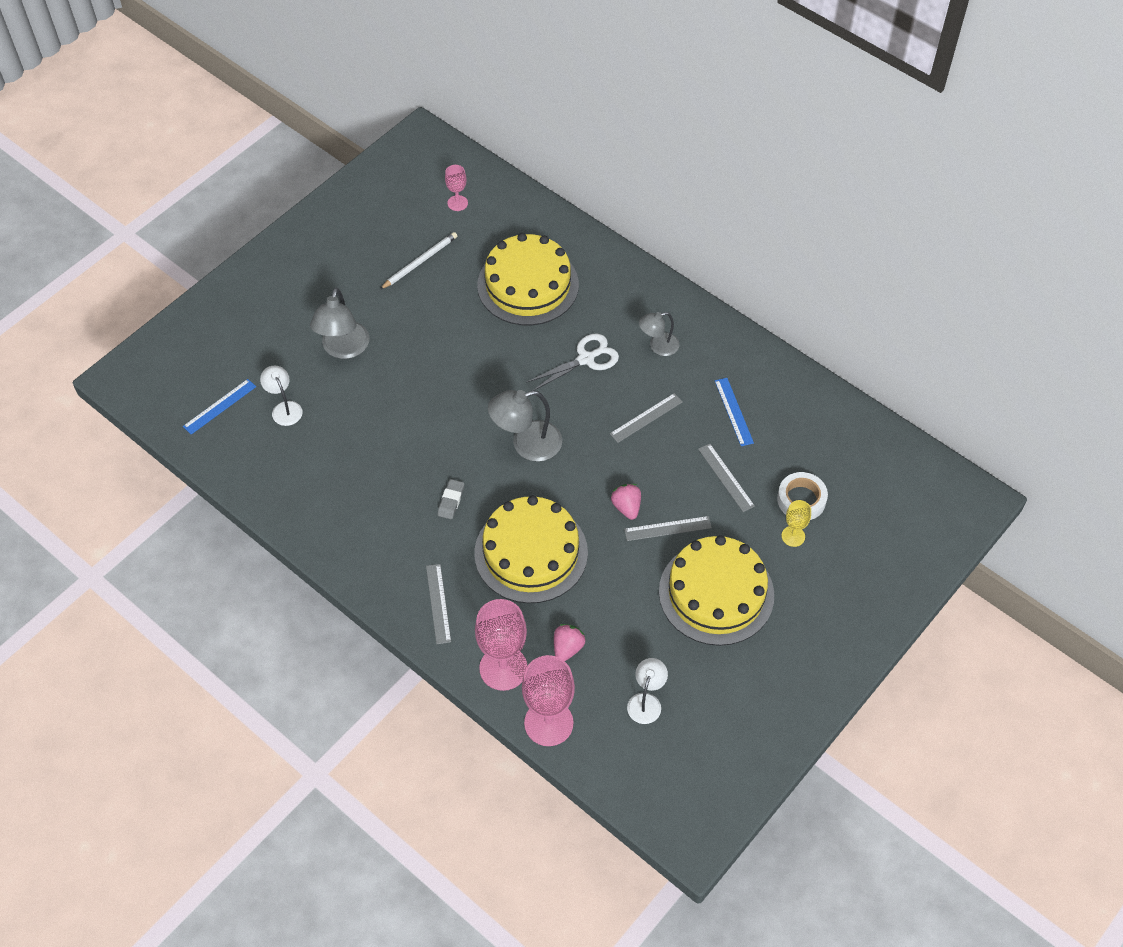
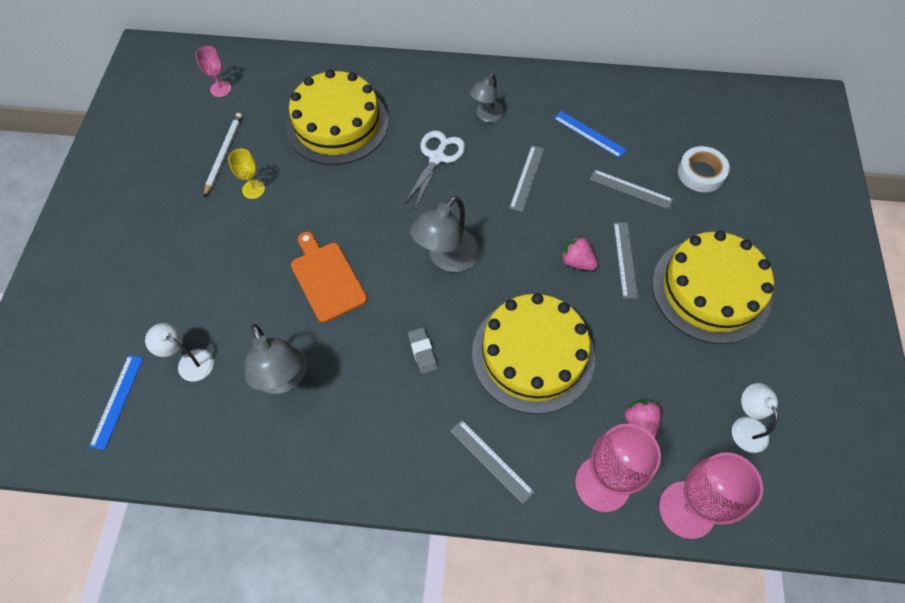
camera: 35 degrees left, 5 degrees up
(343, 349) = (208, 270): grey lamp -> grey lamp (283, 378)
(423, 406) = (327, 279): none -> orange cutting board
(667, 528) = (625, 259): grey ruler -> grey ruler turned 45 degrees counterclockwise
(793, 536) = (722, 205): yellow goblet -> yellow goblet (253, 189)

